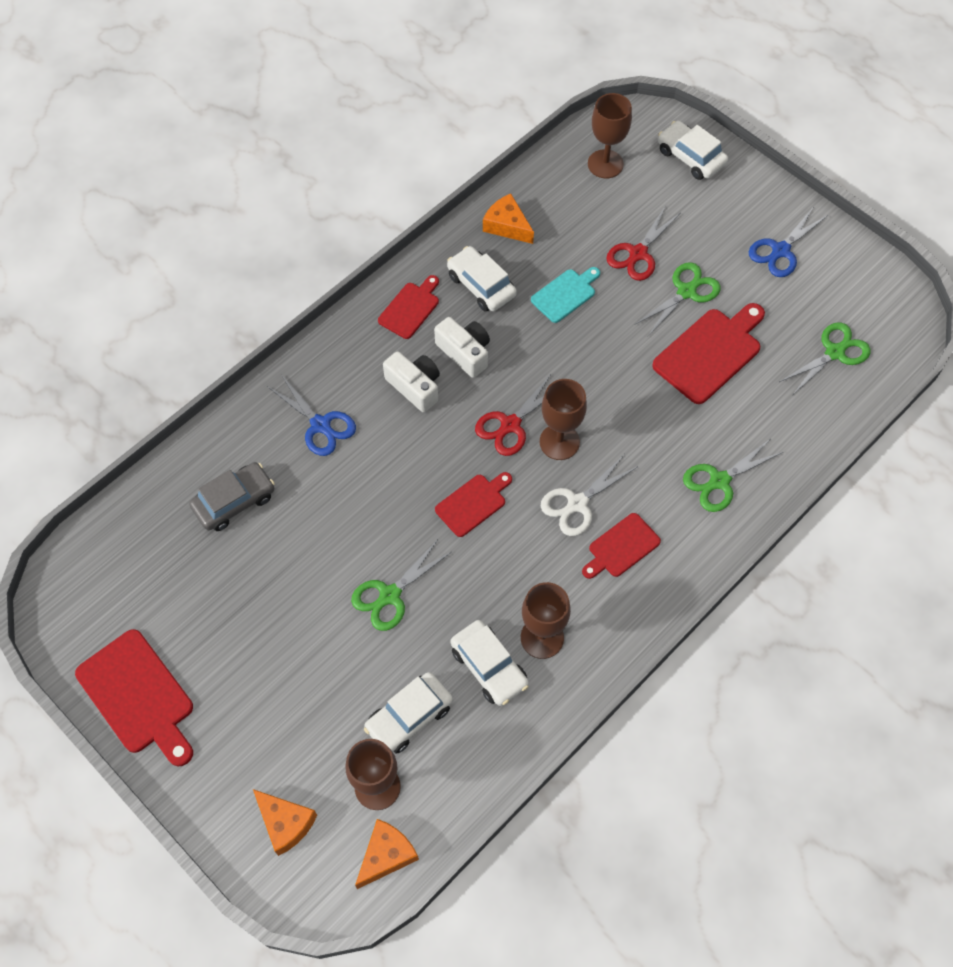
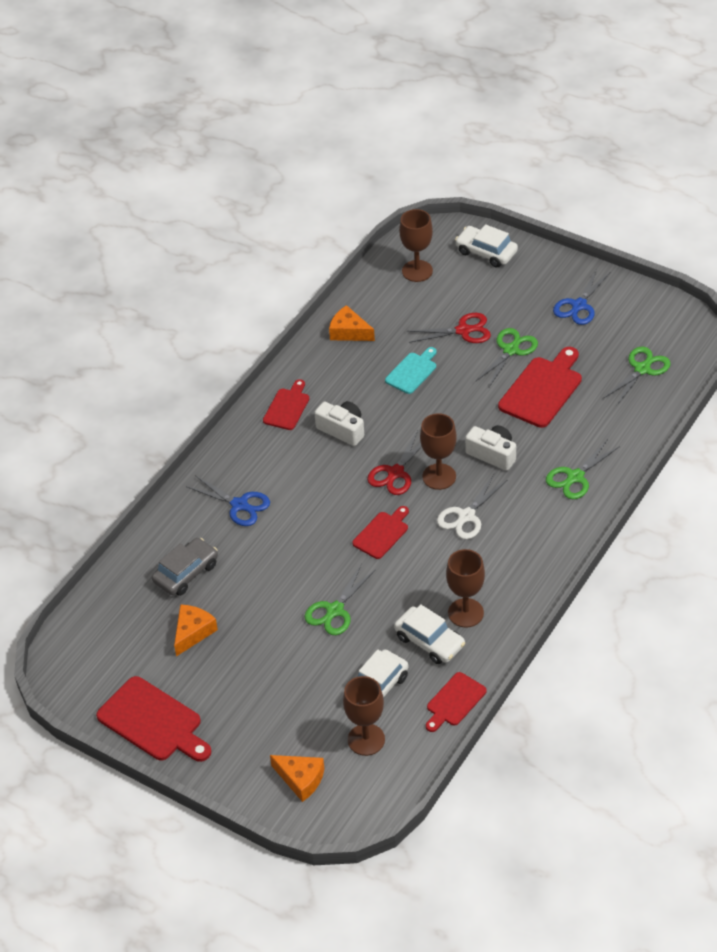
camera: 10 degrees left, 15 degrees down
(386, 855) = (387, 782): orange cheese -> orange cheese (193, 632)
(415, 387) = (309, 462): white camera -> white camera (492, 454)
(481, 285) = (341, 379): white car -> none
(621, 547) = (510, 538): red cutting board -> red cutting board (454, 701)
(638, 253) = (463, 331): red scissors -> red scissors turned 120 degrees counterclockwise

